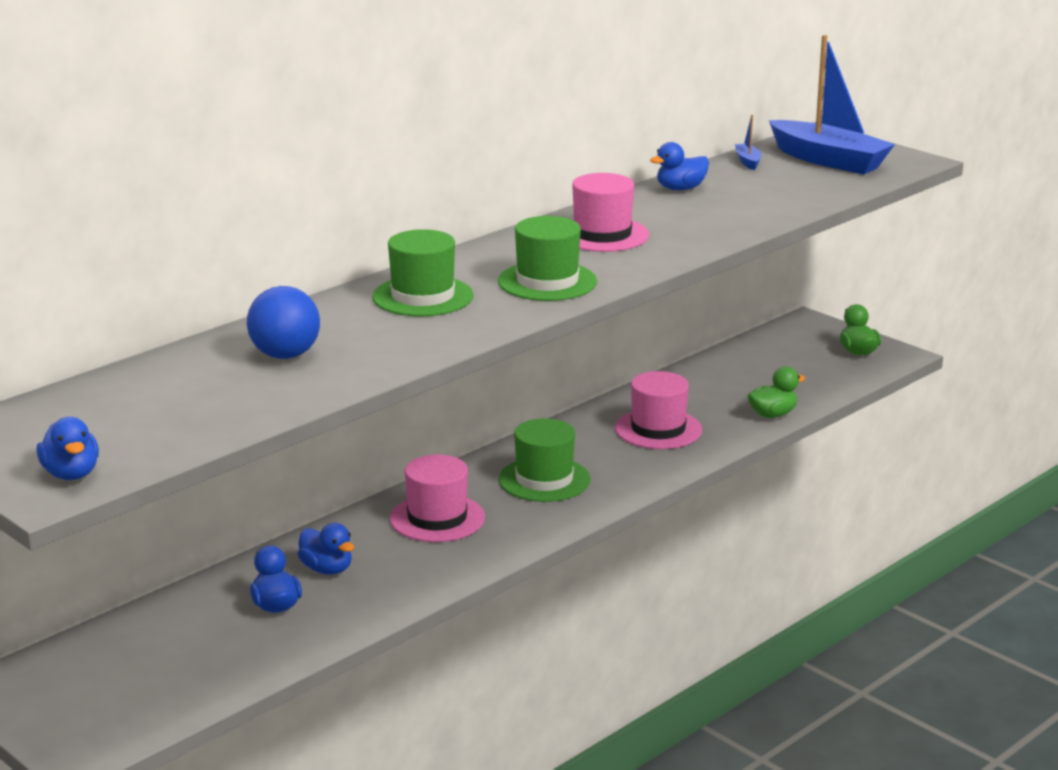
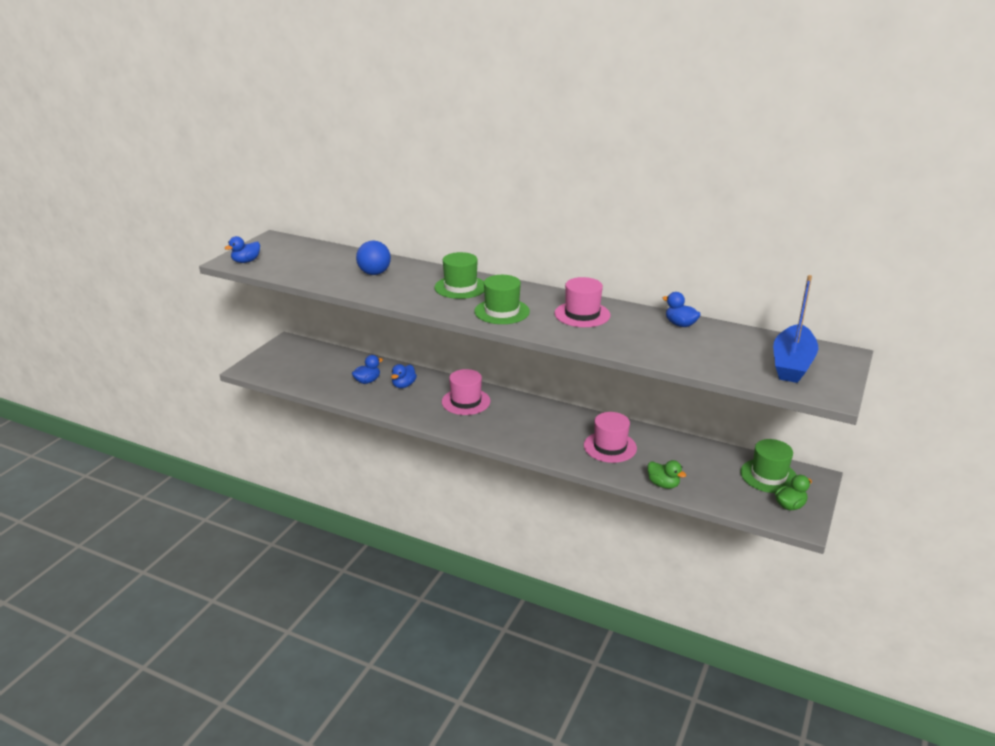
camera: 70 degrees right, 5 degrees up
(544, 479) = (524, 422): green hat -> green hat (768, 476)
(748, 162) = (755, 337): blue boat -> none

